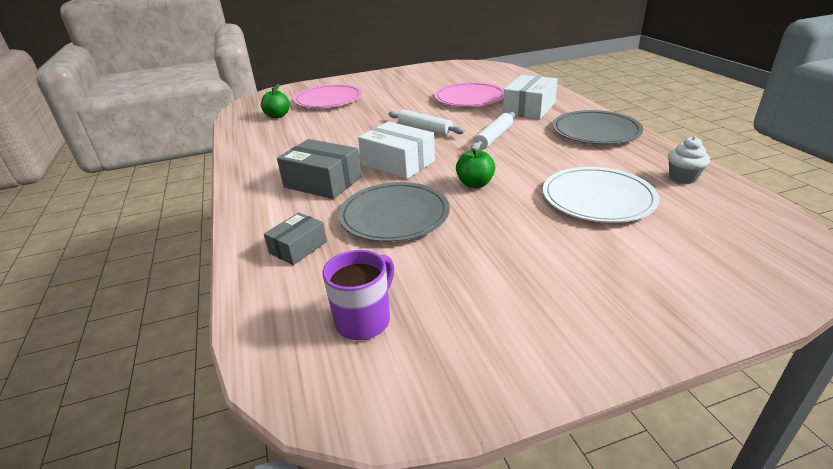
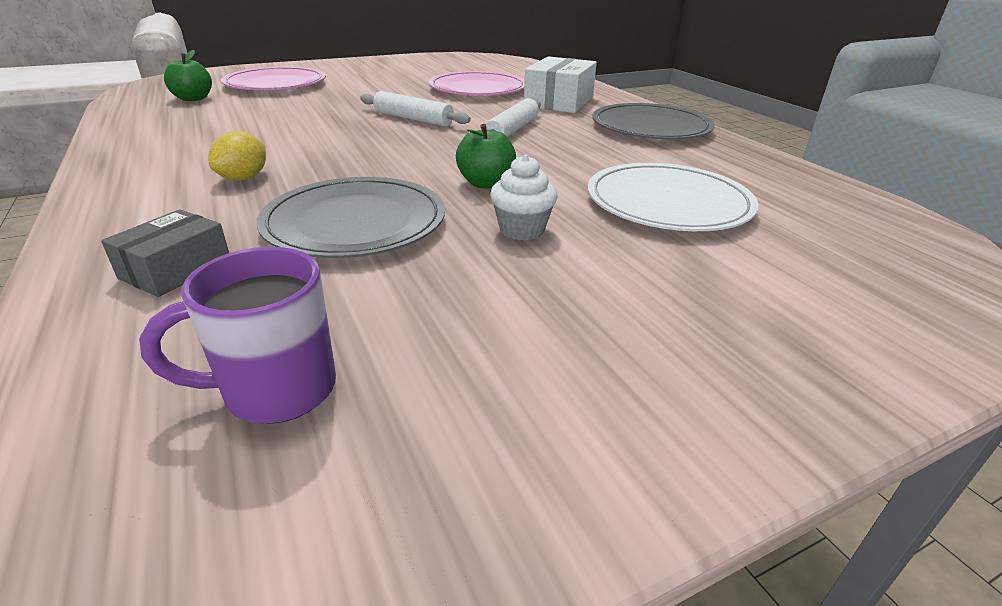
camera: 10 degrees left, 0 degrees up
(322, 182) = (244, 178): grey box -> yellow lemon
(365, 320) = (276, 390): purple mug -> purple mug turned 135 degrees counterclockwise
(398, 163) = (369, 157): white box -> none
(683, 178) = (779, 180): white cupcake -> white cupcake (522, 230)

